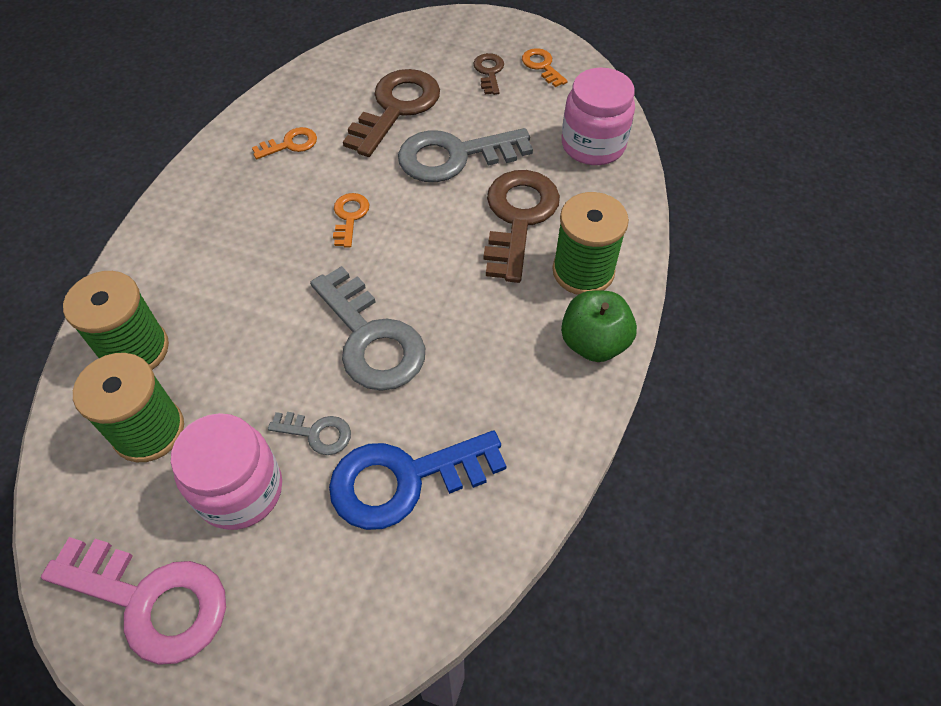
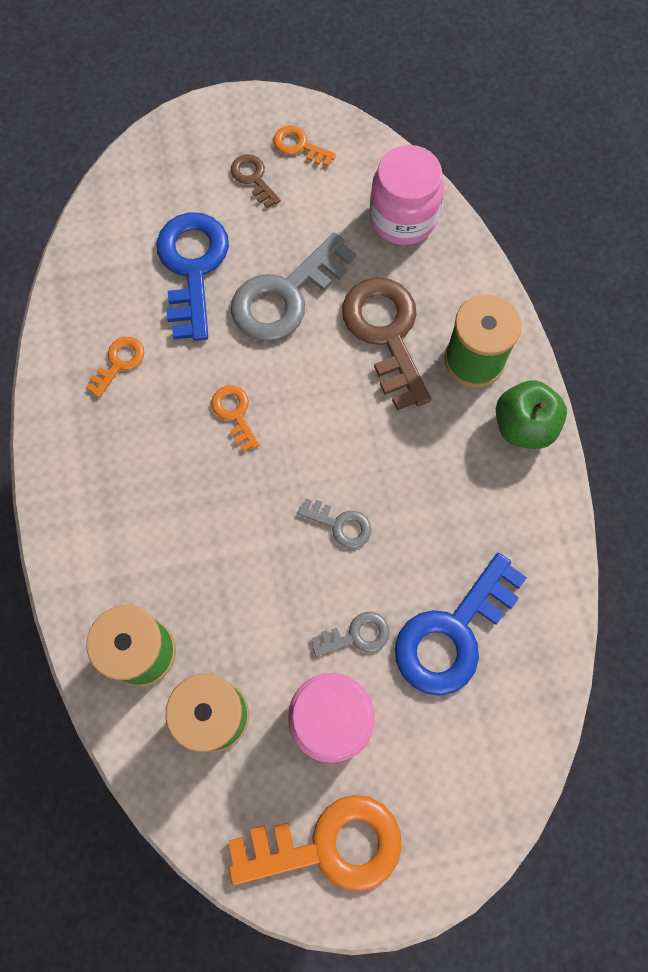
camera: 30 degrees left, 15 degrees up
(151, 600) = (329, 845): pink key -> orange key
(371, 338) = (340, 524): grey key -> grey key, size x0.49
(396, 108) = (192, 267): brown key -> blue key

